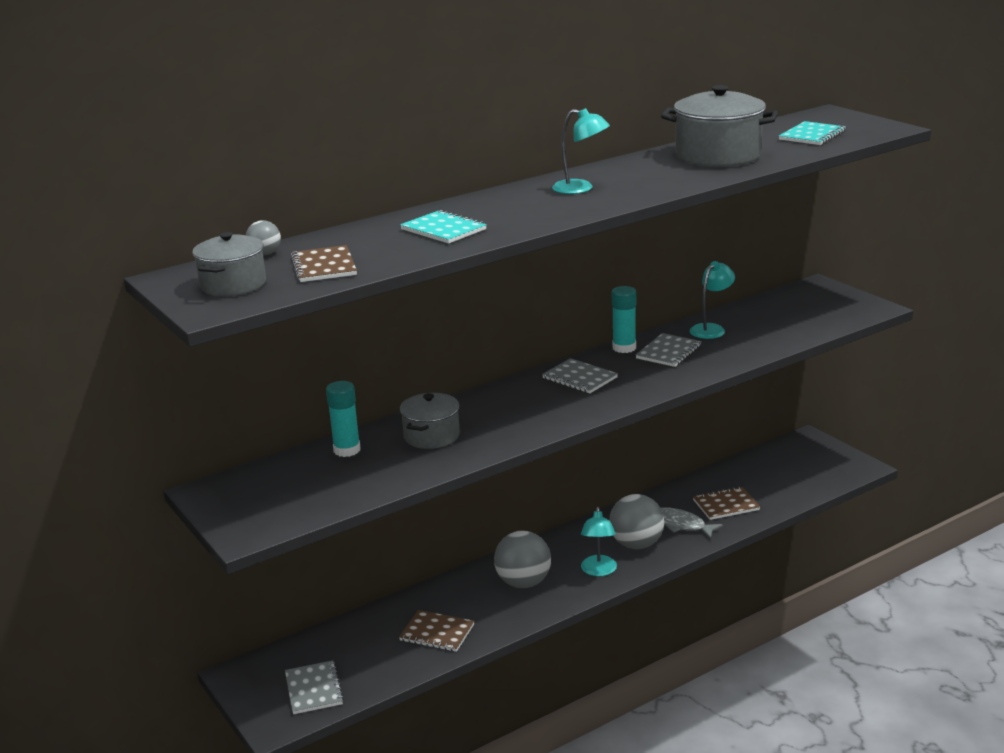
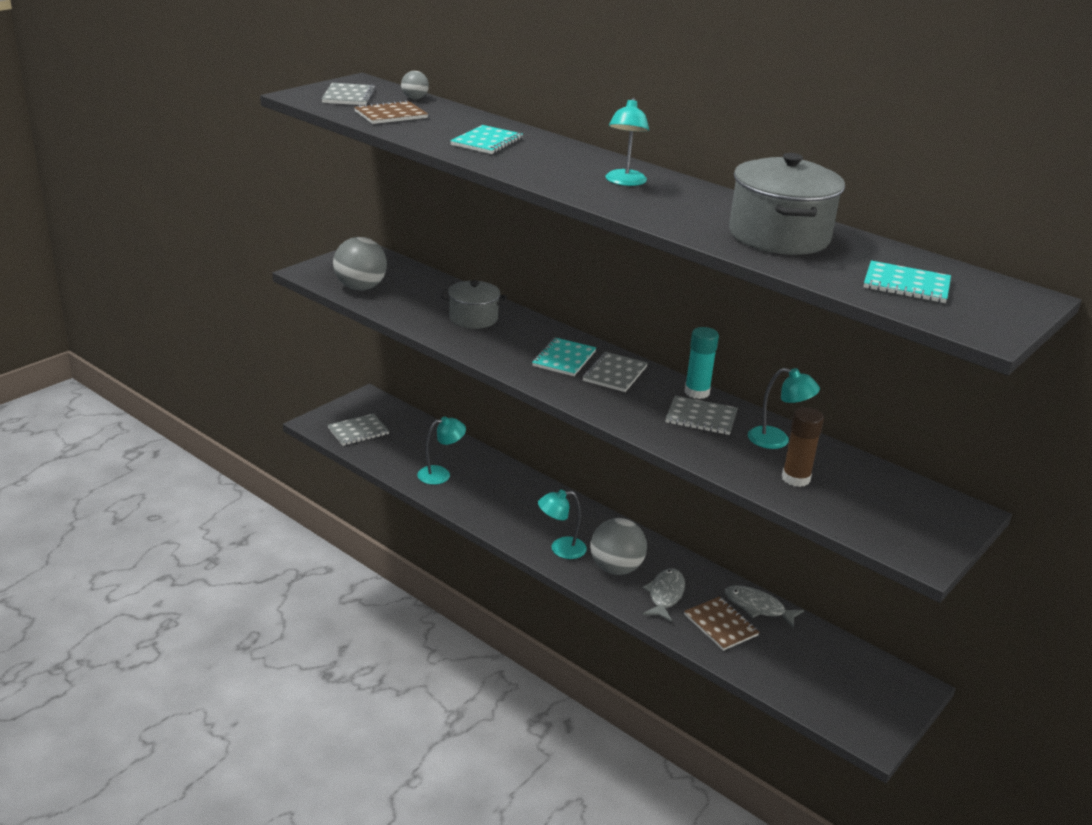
camera: 70 degrees right, 5 degrees up
(233, 285) = (348, 96): grey pot -> grey notebook
(347, 450) = (439, 289): turquoise glue stick -> none
(437, 633) = (440, 474): brown notebook -> turquoise lamp
(523, 583) = (526, 508): grey ball -> grey ball (360, 287)
(541, 398) = (564, 359): none -> turquoise notebook
(705, 483) = (758, 607): none -> grey fish
(770, 331) = (795, 478): none -> brown glue stick

